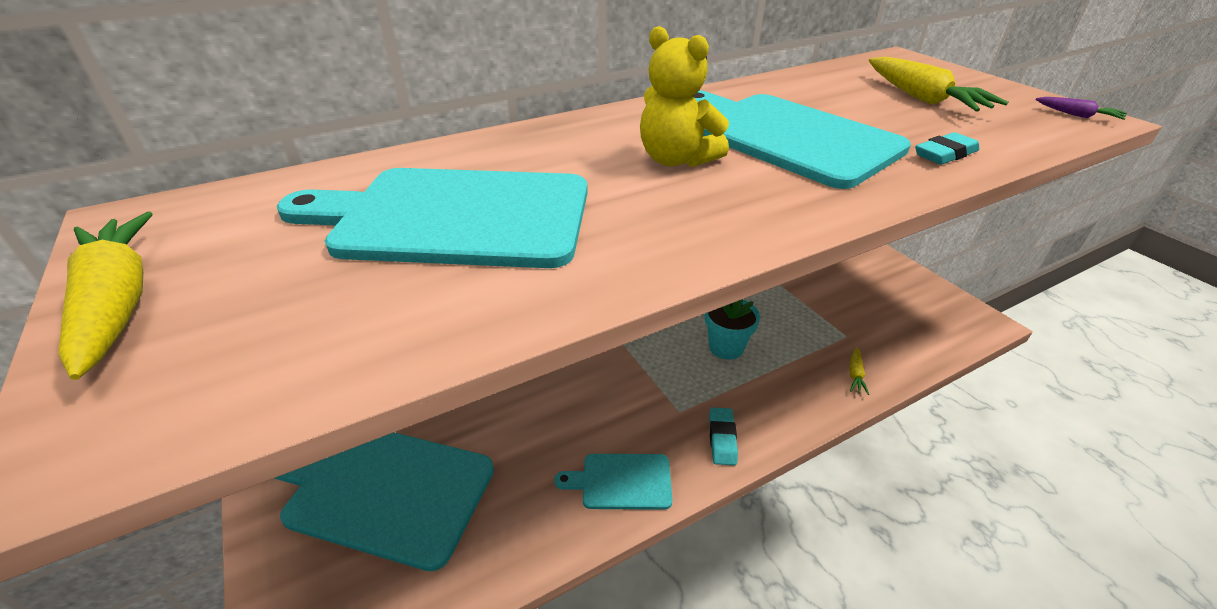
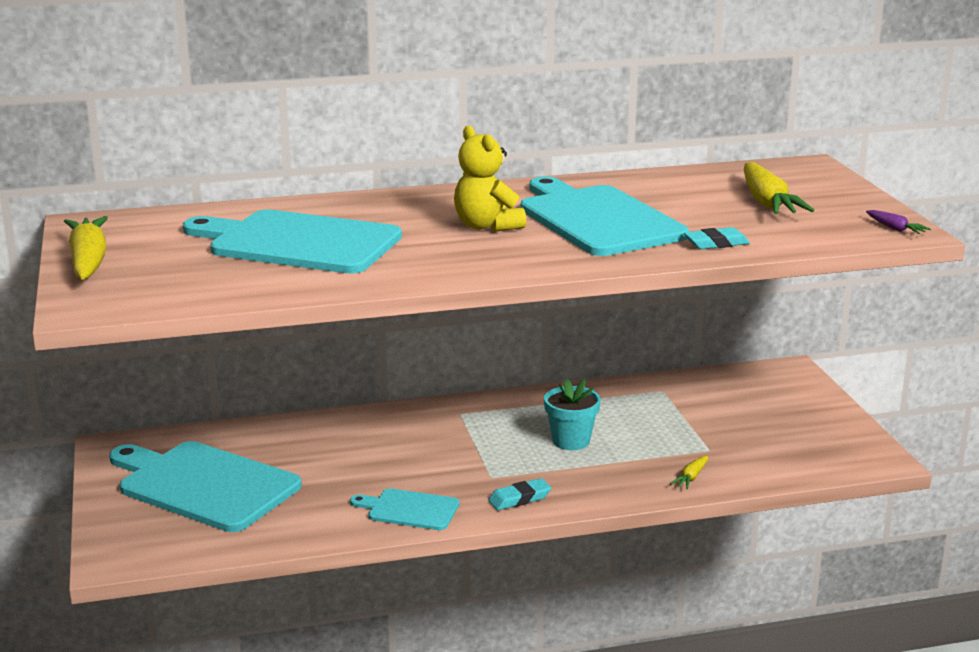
camera: 15 degrees right, 15 degrees down
(722, 439) = (519, 499): turquoise eraser -> turquoise eraser turned 45 degrees clockwise

